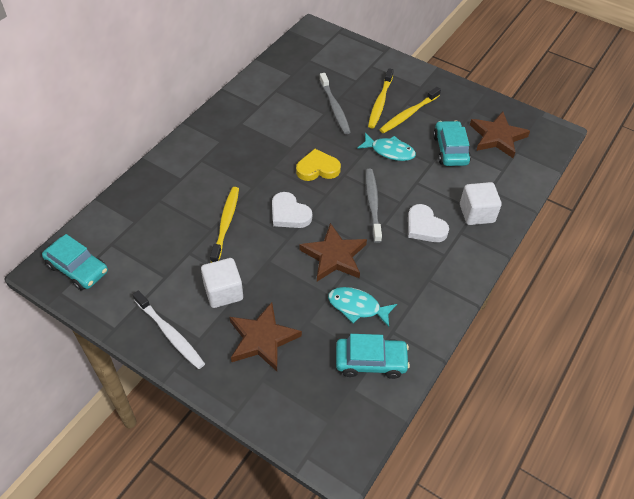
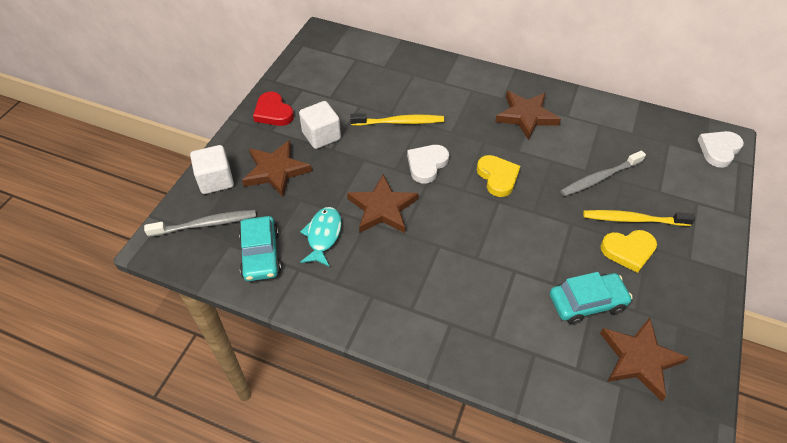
camera: 80 degrees right, 0 degrees up
(77, 268) = (327, 48): turquoise car -> none
(170, 334) = (273, 112): white toothbrush -> red heart
(250, 132) = (526, 116): none -> brown star
(372, 204) = (464, 232): grey toothbrush -> grey toothbrush (205, 224)
(389, 151) = (553, 238): turquoise fish -> none
(408, 114) = (628, 251): yellow toothbrush -> yellow heart
(425, 227) = (447, 285): white heart -> white heart (719, 150)
(476, 213) = (487, 340): white cube -> white cube (216, 180)

